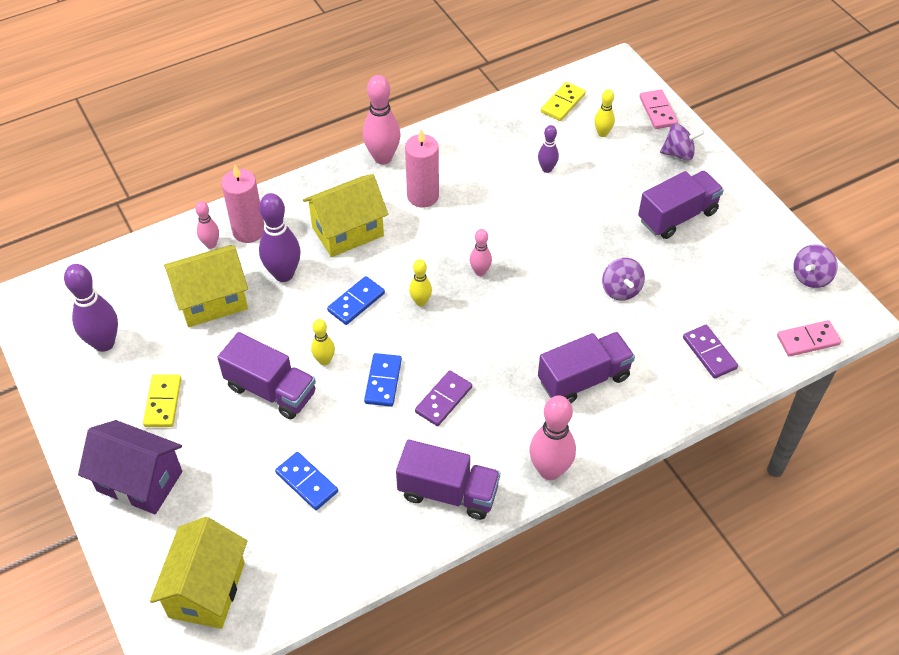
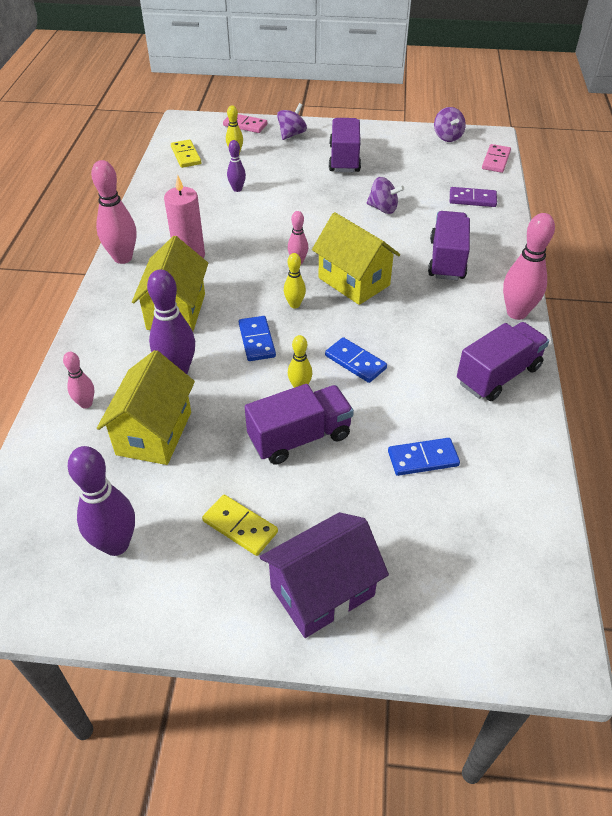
camera: 55 degrees left, 5 degrees down
(207, 589) = (495, 591): yellow house -> yellow house (354, 281)
(248, 231) = (101, 371): pink candle -> none
(443, 400) = (405, 336): purple domino -> none

